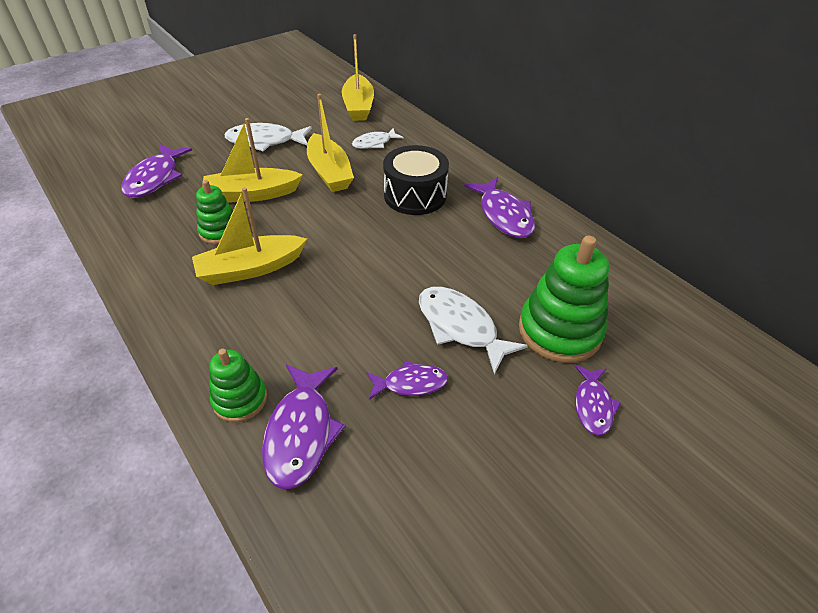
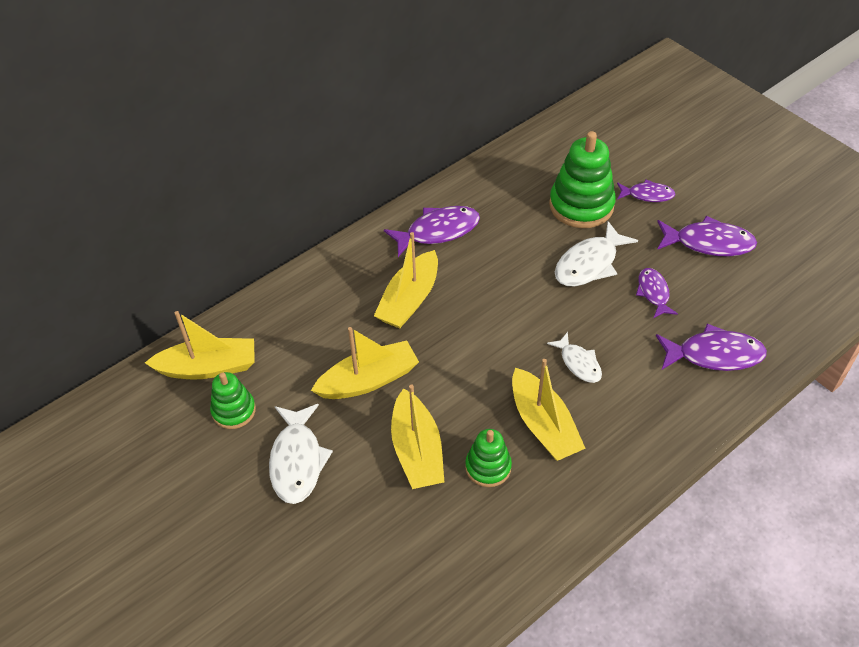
camera: 90 degrees left, 5 degrees up
(155, 178) = (389, 570): purple fish -> purple fish (709, 243)
(240, 399) = (696, 400): green stacking toy -> green stacking toy (234, 411)
(374, 143) = (304, 342): white fish -> white fish (579, 363)
(415, 195) = (409, 299): black drum -> yellow boat

